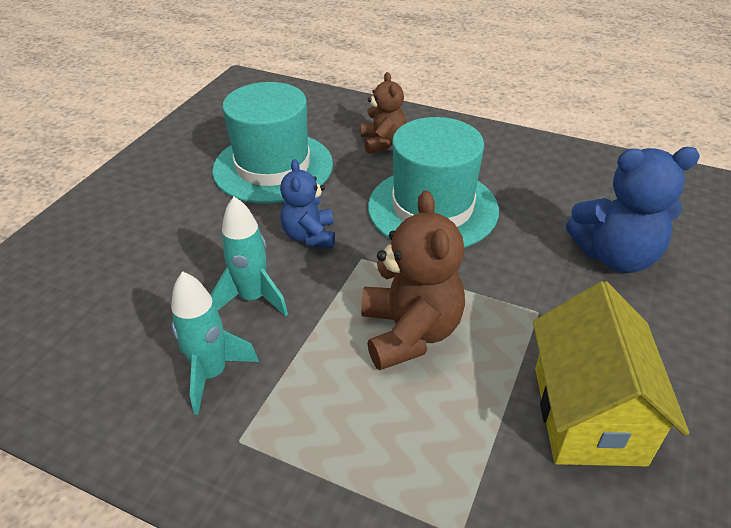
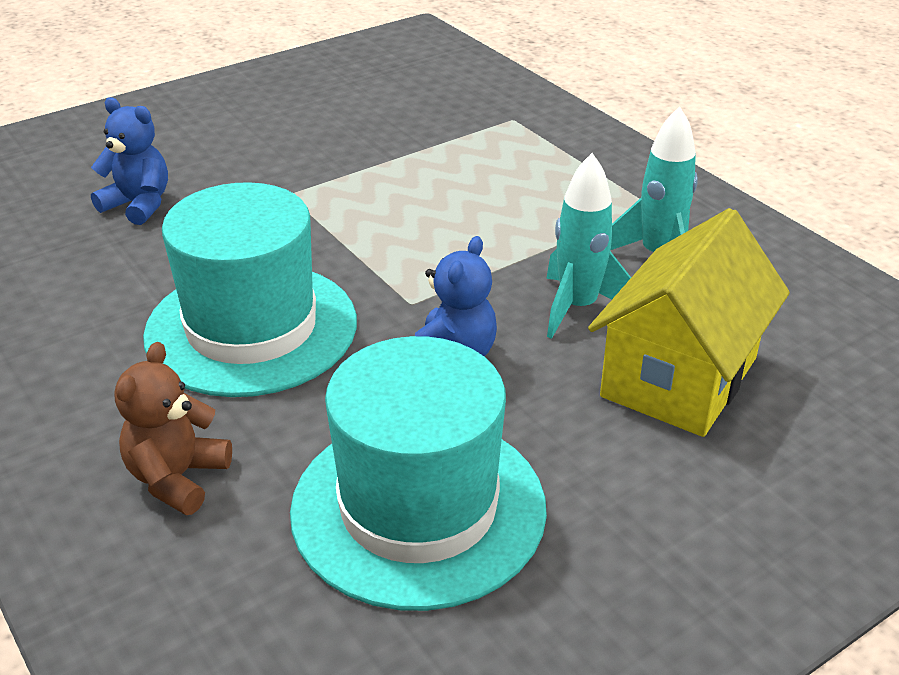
camera: 150 degrees left, 5 degrees down
(410, 332) = (431, 221): brown teddy bear -> none
(587, 414) = (349, 132): yellow house -> yellow house (679, 377)
(615, 256) = (138, 205): blue teddy bear -> blue teddy bear, size x0.63

